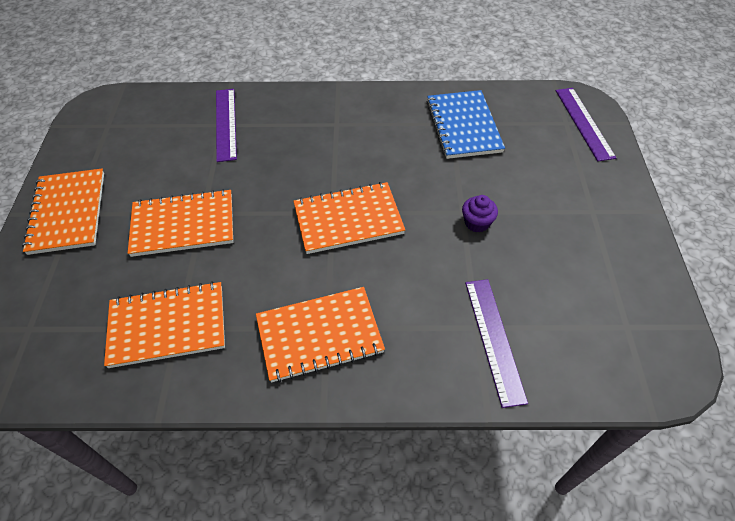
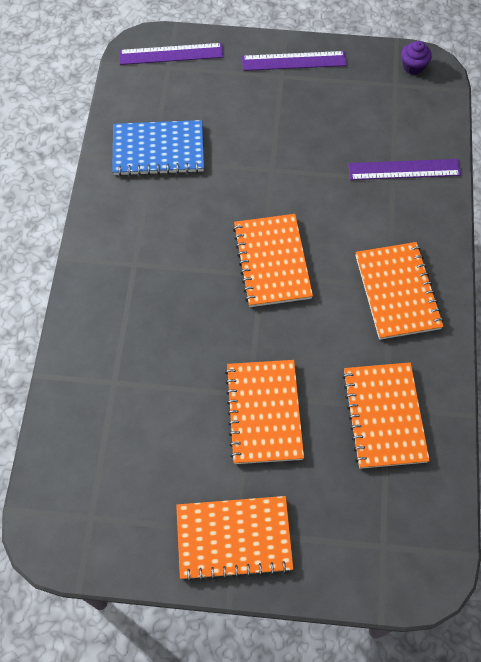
camera: 85 degrees left, 10 degrees up
(225, 124) = (113, 378): purple ruler -> purple ruler (294, 61)
(477, 223) = (286, 160): purple cupcake -> purple cupcake (413, 66)

